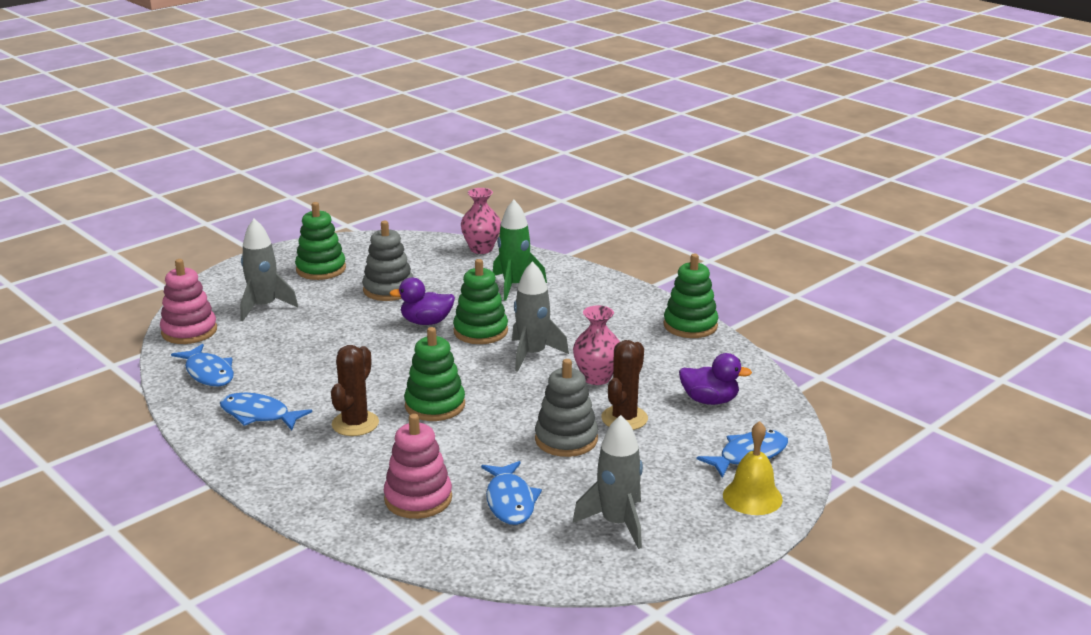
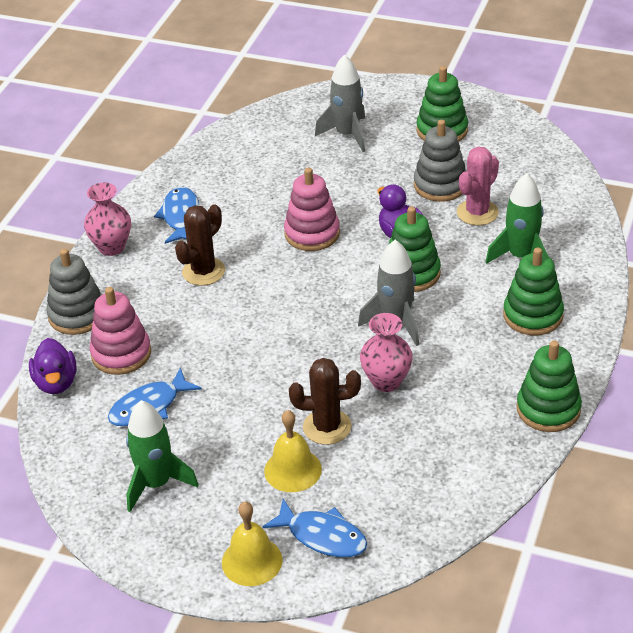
camera: 65 degrees right, 15 degrees up
(189, 331) = (276, 119): pink stacking toy -> pink stacking toy (312, 233)
(208, 373) = (221, 161): blue fish -> none
(355, 424) = (203, 271): brown cactus -> brown cactus turned 45 degrees counterclockwise
(435, 405) = (263, 302): green stacking toy -> green stacking toy (533, 315)
(442, 286) = (477, 212): none -> pink cactus
(481, 249) = (578, 203): pink vase -> pink vase (112, 247)
(566, 439) = (265, 403): grey stacking toy -> grey stacking toy (77, 315)
(617, 523) = (156, 484): grey rocket -> green rocket
(660, 448) = (293, 470): none -> yellow bell
(709, 400) = (404, 475): purple duck -> purple duck (56, 383)

